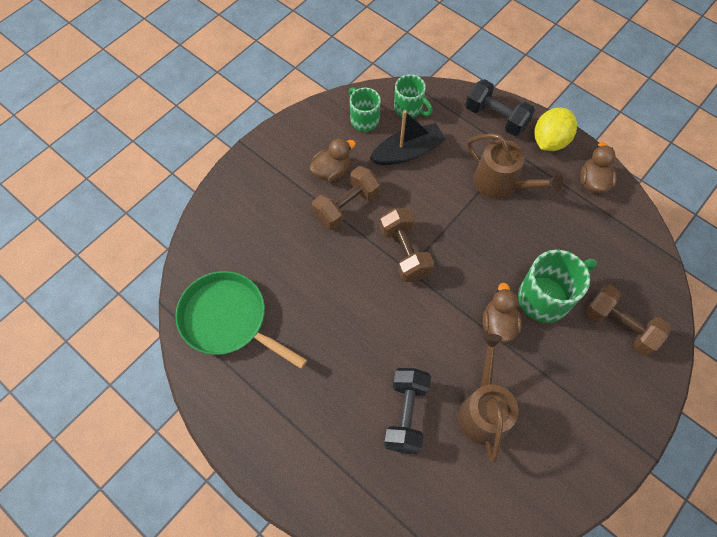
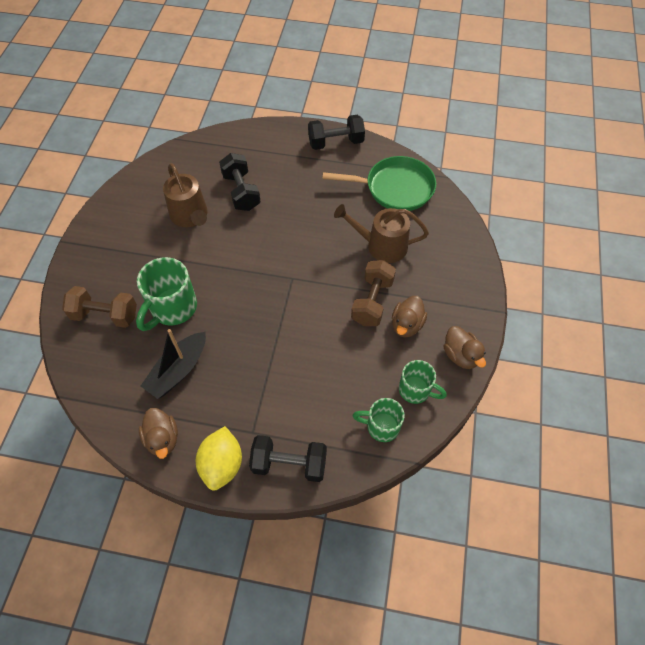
camera: 150 degrees right, 5 degrees down
(245, 430) = (336, 142): none -> black dumbbell
(404, 252) = (302, 289): brown dumbbell -> none
(407, 152) = (354, 378): black boat -> black boat (178, 370)
(498, 323) = (203, 272): brown duck -> brown duck (461, 355)
(500, 183) = (251, 390): brown watering can -> brown watering can (381, 246)

